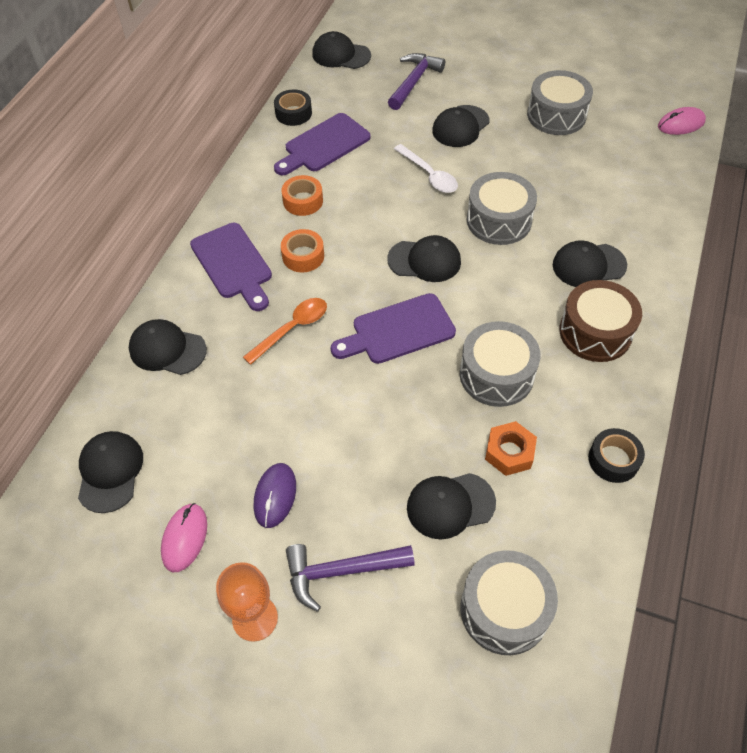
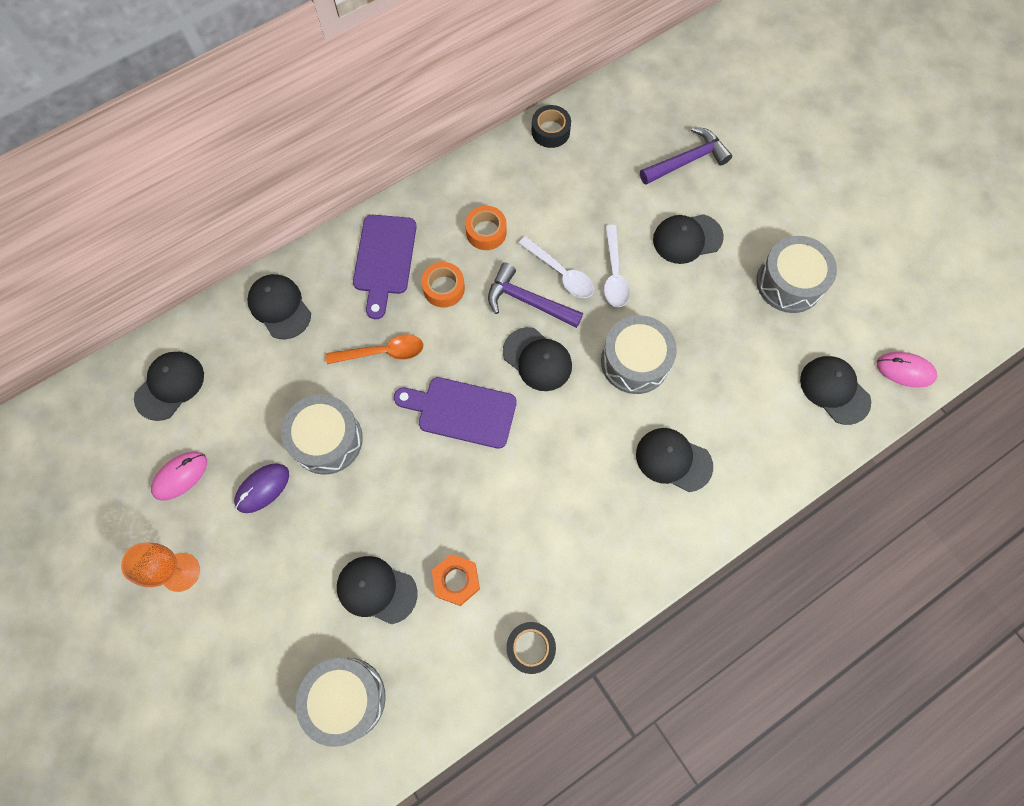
camera: 35 degrees right, 15 degrees up
(324, 145) = (549, 183): purple cutting board -> none
(341, 55) = (645, 88): black cap -> black cap (834, 390)
(341, 571) = (261, 582): purple hammer -> purple hammer (528, 301)
(388, 196) = (561, 273): none -> white spoon
(496, 375) = (504, 507): grey drum -> grey drum (327, 440)
(595, 332) = (620, 527): brown drum -> none

